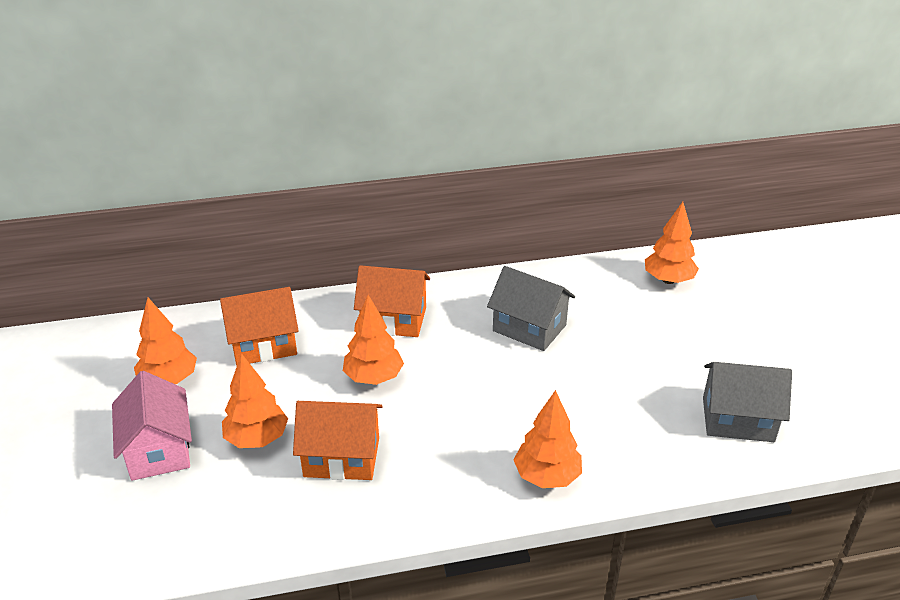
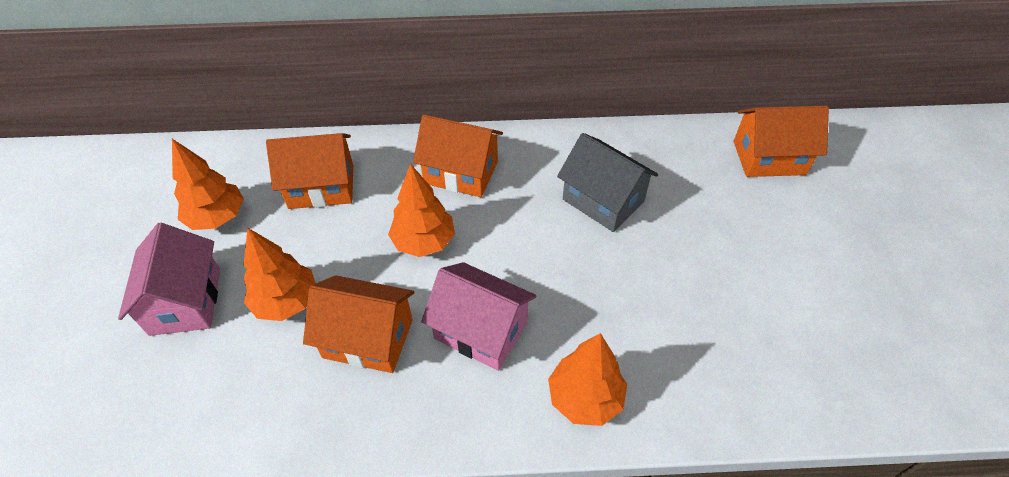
camera: 10 degrees right, 15 degrees up
(443, 439) = (481, 330): none -> pink house
(668, 280) = (769, 158): orange tree -> orange house
(737, 419) = (820, 353): grey house -> none

